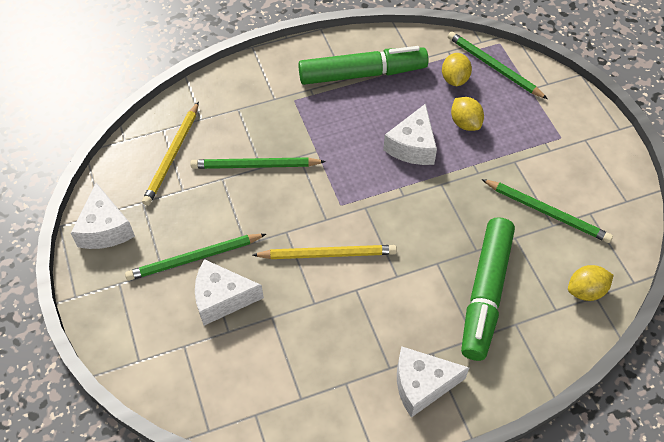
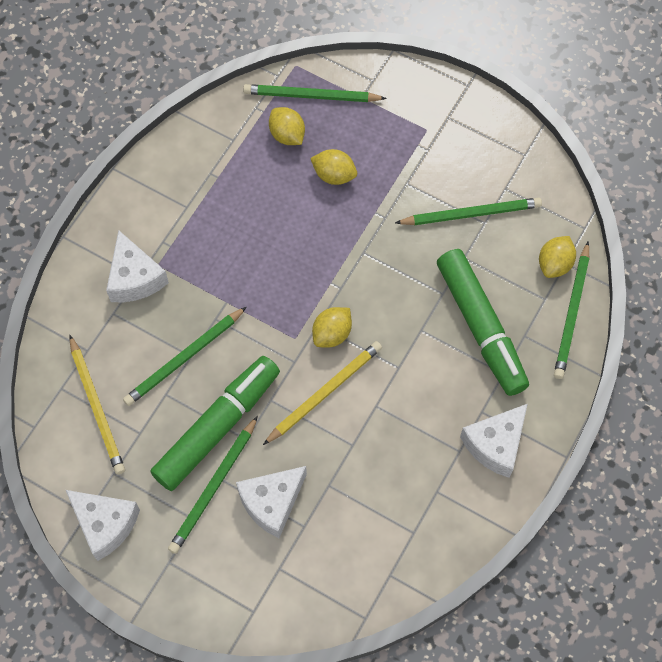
camera: 40 degrees left, 10 degrees up
(362, 74) = (197, 190): green marker -> green marker (217, 427)
(369, 220) = (332, 334): none -> yellow lemon
(412, 146) = (308, 233): white cheese -> white cheese (135, 278)
(570, 335) = (572, 313): none -> green pencil

